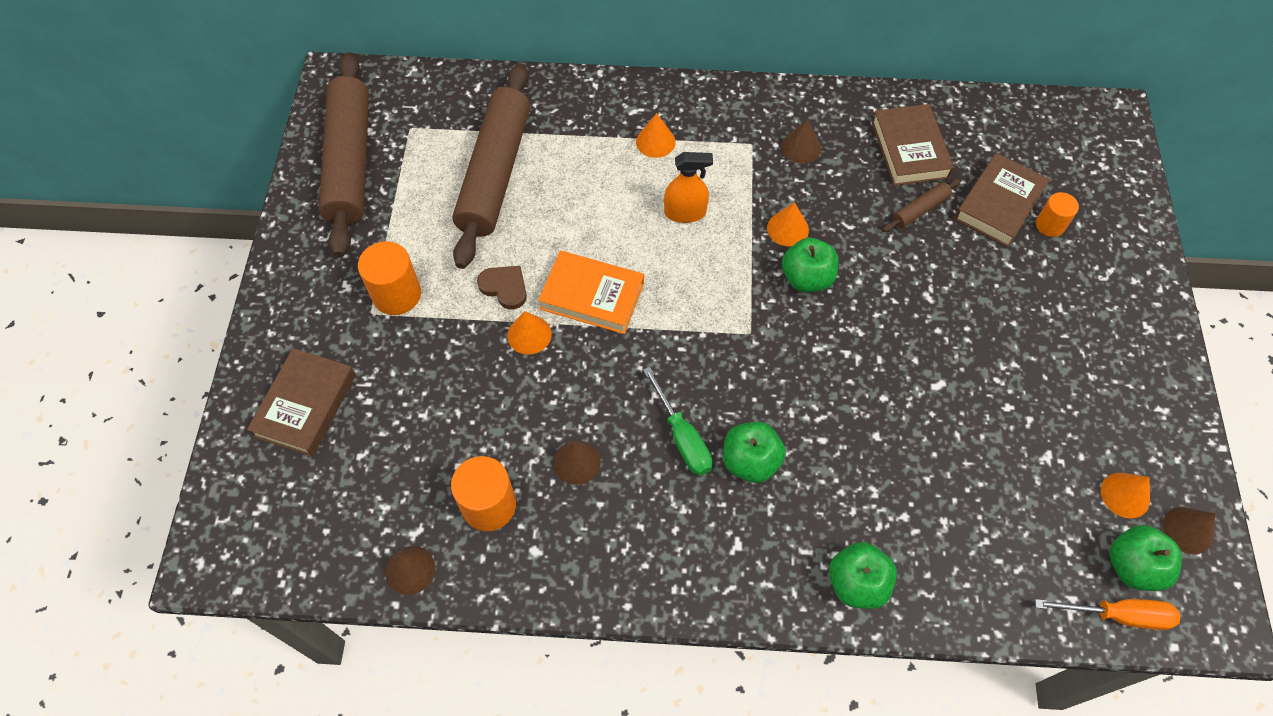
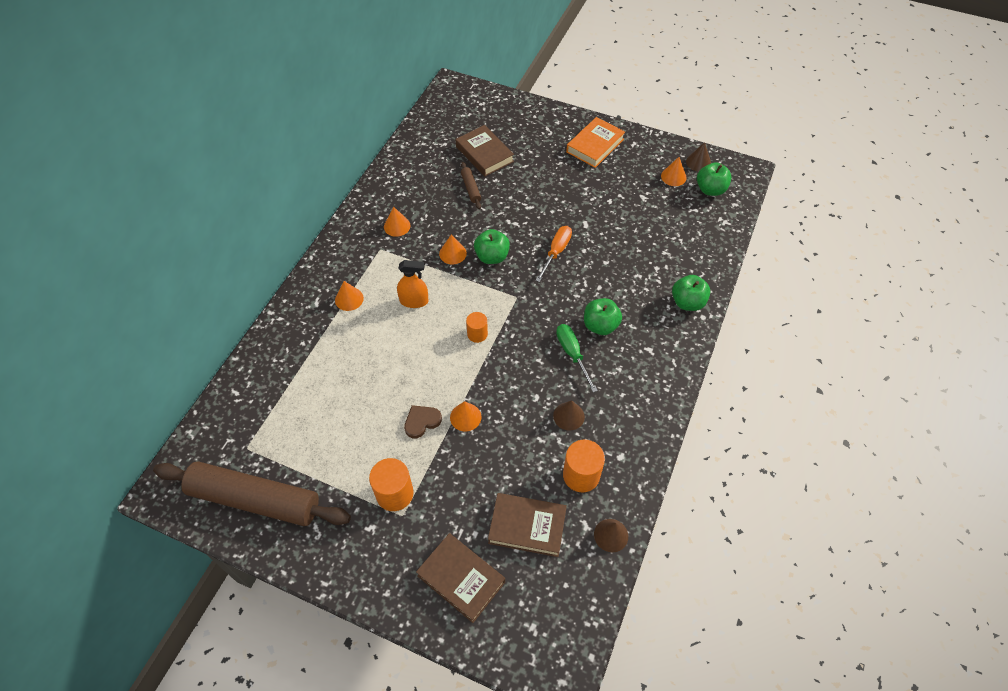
camera: 70 degrees left, 5 degrees down
(495, 173) = (322, 402): brown rolling pin -> none
(592, 296) = (452, 372): orange book -> orange book (595, 145)
(682, 437) = (572, 354): green screwdriver -> green screwdriver turned 105 degrees counterclockwise
(685, 213) = (414, 301): orange spray bottle -> orange spray bottle turned 75 degrees clockwise
(801, 147) = (397, 226): brown cone -> orange cone
(909, 149) = (427, 177): brown book -> brown book (527, 526)
(1050, 225) = (508, 139): orange cylinder -> orange cylinder (477, 334)
(1117, 615) = (733, 205): orange screwdriver -> orange screwdriver (556, 252)

